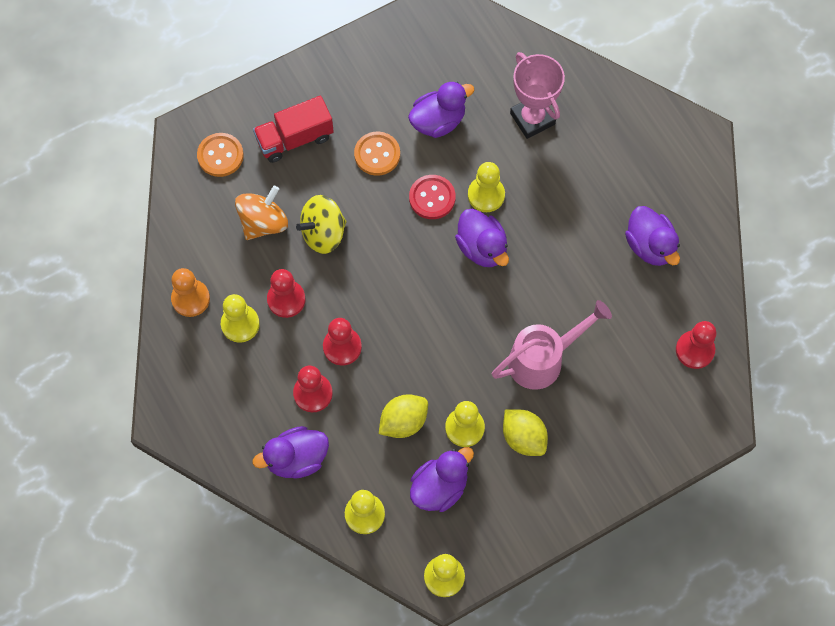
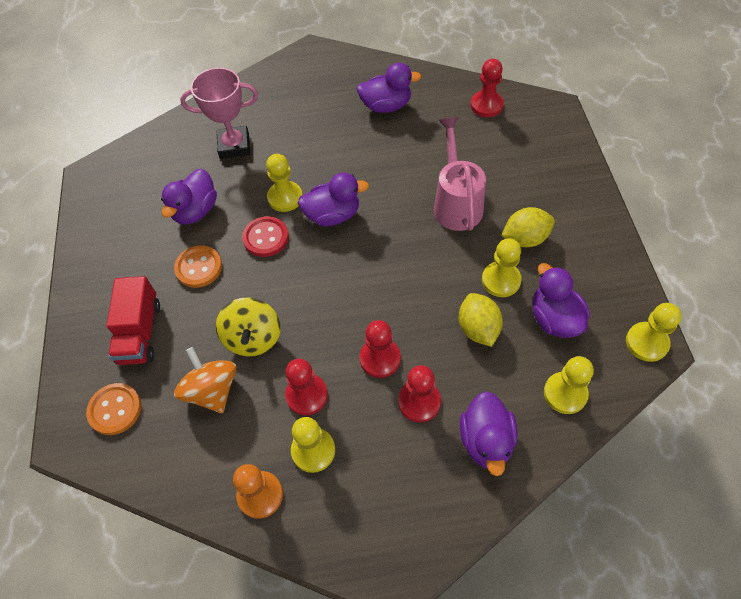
camera: 65 degrees left, 10 degrees down
(438, 121) = (195, 211): purple duck -> purple duck turned 150 degrees counterclockwise

